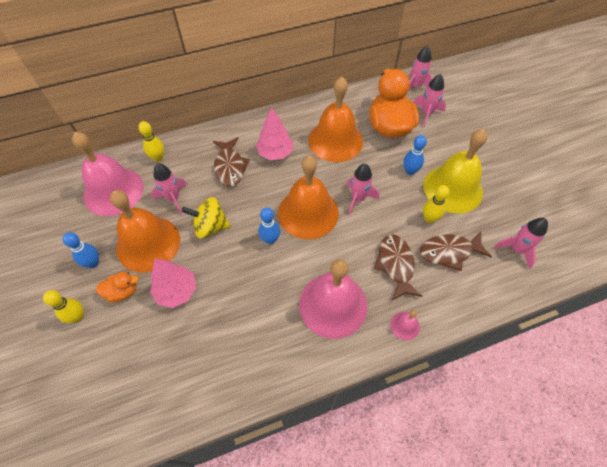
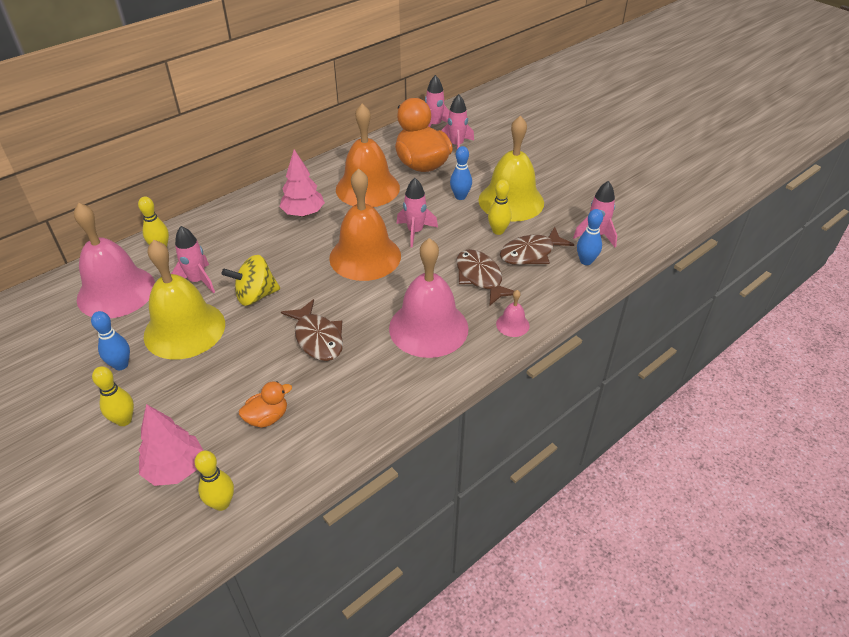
camera: 20 degrees left, 15 degrees down
(117, 423) = (221, 503): none -> yellow bowling pin
(122, 291) = (172, 381): orange duck -> orange duck (267, 417)
(148, 243) = (184, 329): orange bell -> yellow bell
(176, 291) = (241, 363): pink tree -> pink tree (175, 469)
(230, 167) = (254, 237): brown fish -> brown fish (317, 338)
(270, 239) = (332, 290): blue bowling pin -> blue bowling pin (586, 261)

